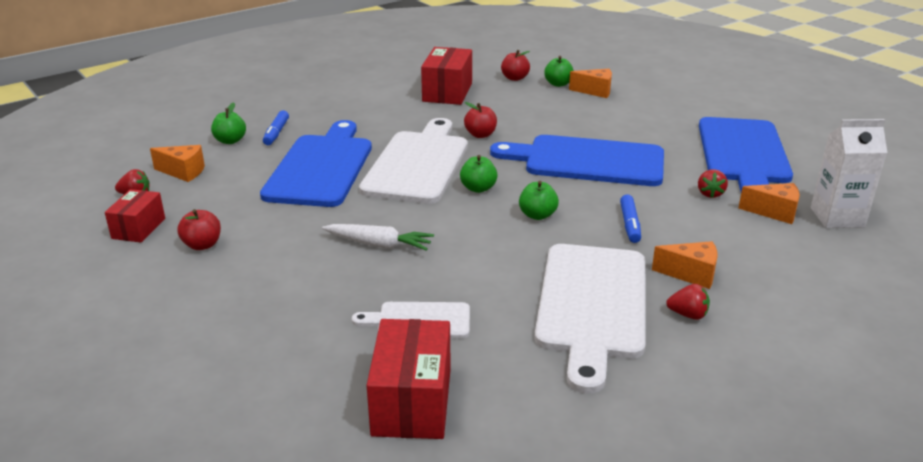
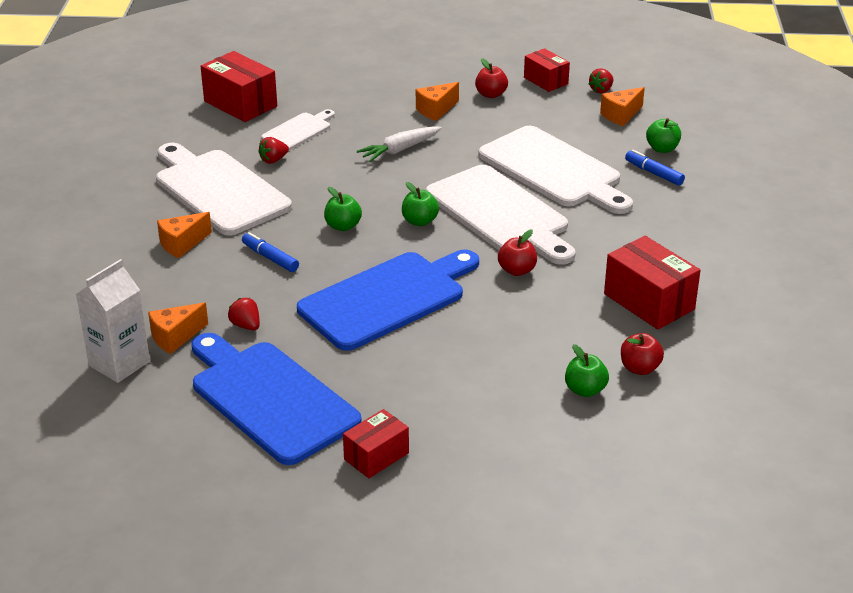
camera: 130 degrees right, 5 degrees up
(321, 167) = (554, 170): blue cutting board -> white cutting board
(595, 91) = (531, 404): orange cheese -> orange cheese (436, 110)
(688, 315) = (155, 217): red strawberry -> red strawberry (273, 160)
(712, 110) = (376, 456): none -> red box

